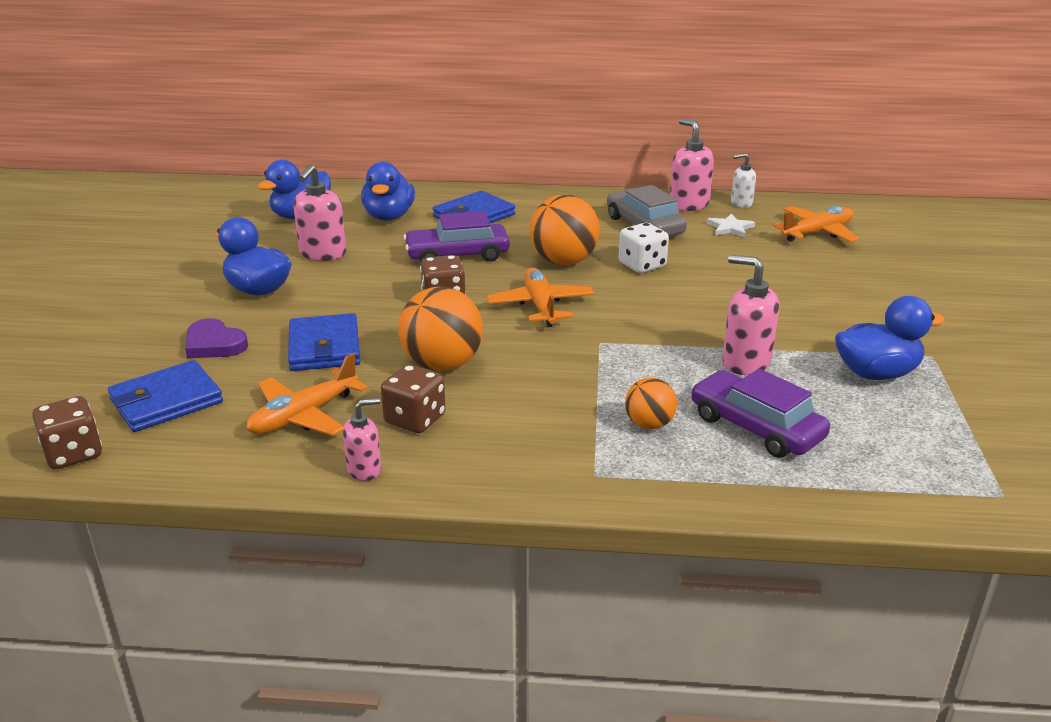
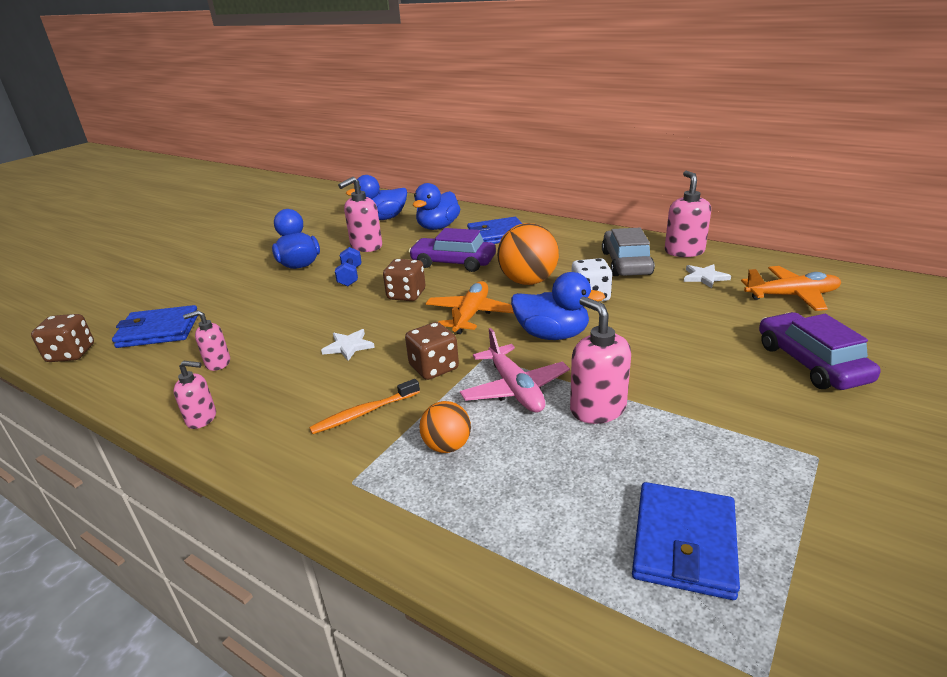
camera: 30 degrees right, 0 degrees up
(214, 344) = (231, 297): purple heart -> none
(304, 415) = (217, 363): orange plane -> pink soap dispenser
(324, 347) = (289, 314): blue wallet -> blue wallet (684, 543)
(347, 292) = (350, 276): none -> blue dumbbell
(415, 419) = (280, 387): brown dice -> brown dice (434, 368)
(442, 364) = (348, 346): orange ball -> white star
(537, 419) = (364, 413): none -> orange toothbrush
(658, 363) = (515, 389): none -> pink plane
(741, 203) = (736, 257): white soap dispenser -> none
(756, 427) = (542, 480): purple car -> purple car (811, 363)
(876, 373) = (729, 458): blue duck -> blue duck (552, 335)

